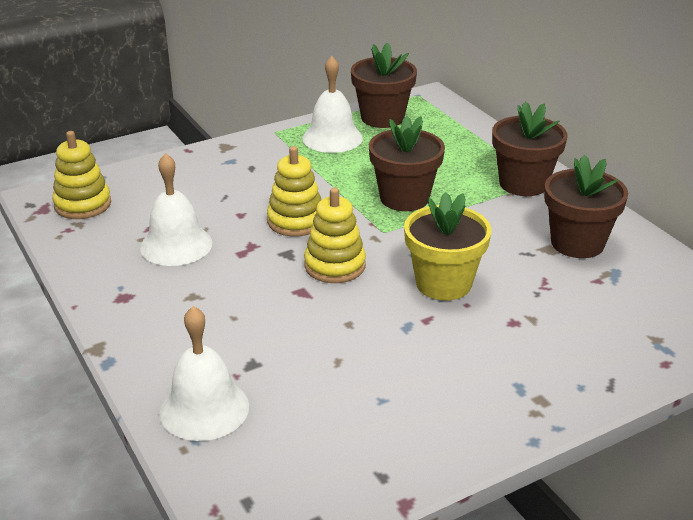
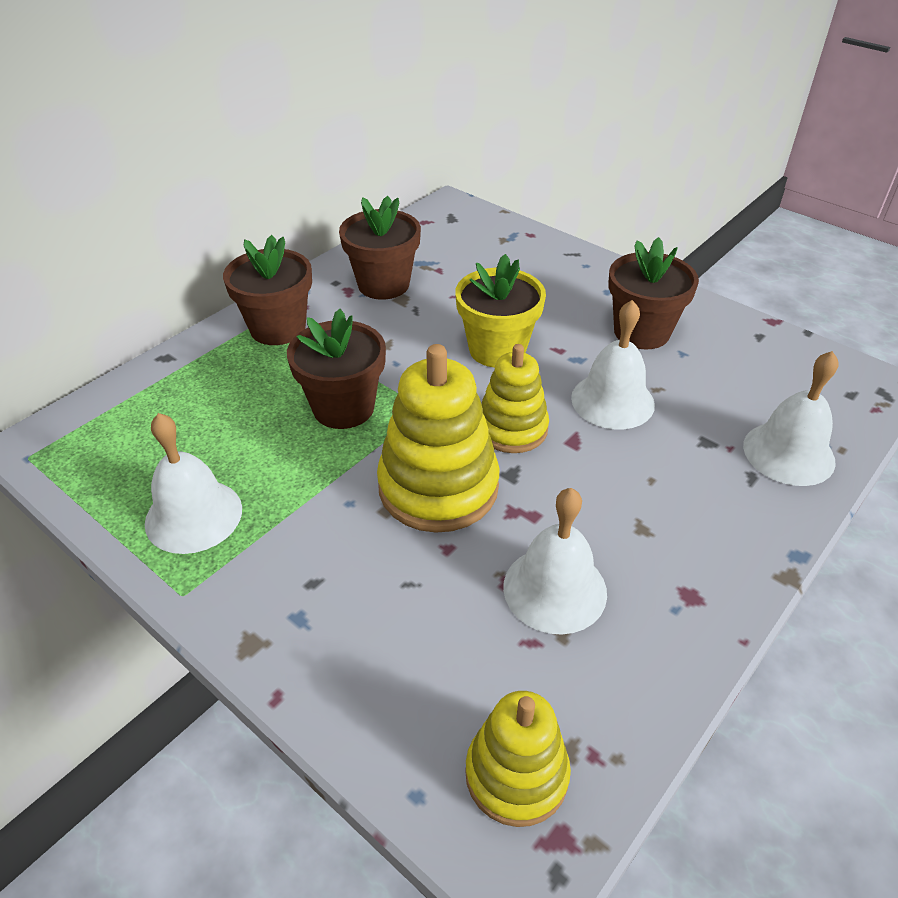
camera: 110 degrees left, 10 degrees up
(296, 221) = (438, 487): yellow stacking toy -> yellow stacking toy, size x1.57
(336, 328) = (612, 401): none -> white bell
(382, 118) = (116, 477): brown flower pot -> brown flower pot (641, 332)

